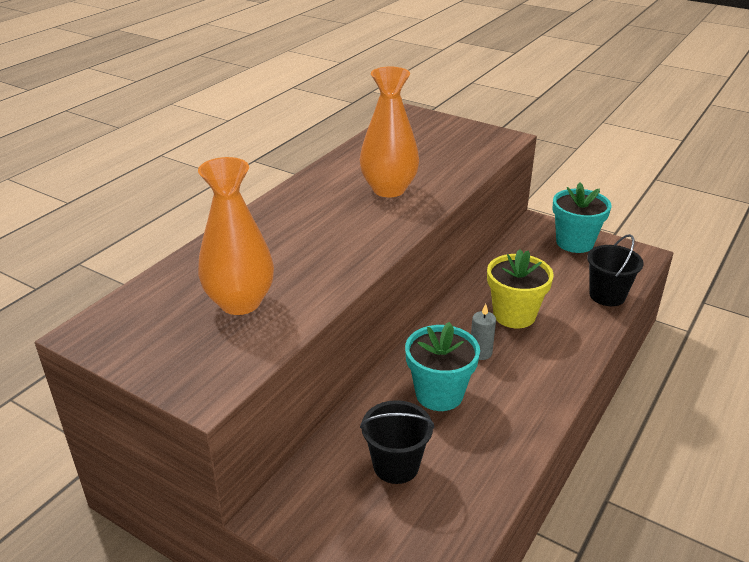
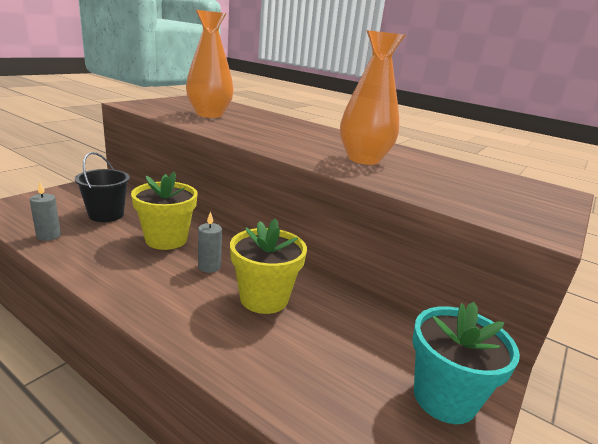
camera: 90 degrees right, 10 degrees down
(439, 394) = (166, 239): turquoise flower pot -> yellow flower pot
(475, 497) = (48, 236): none -> grey candle
(607, 295) = (295, 395): black bucket -> none

